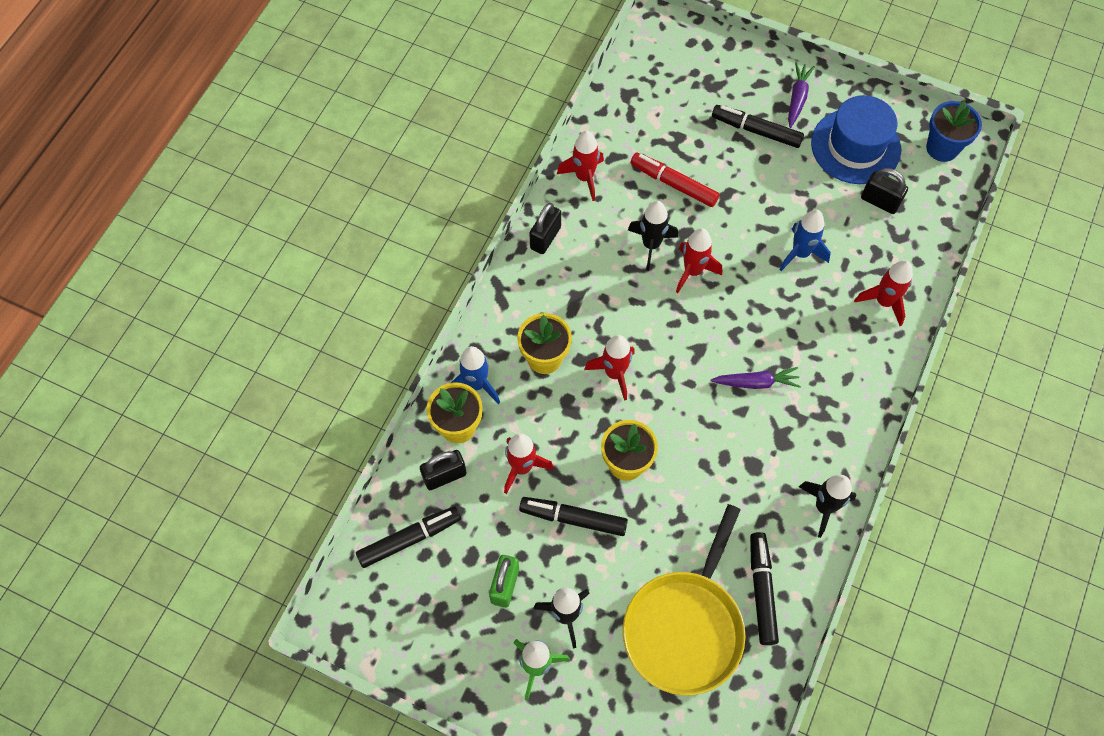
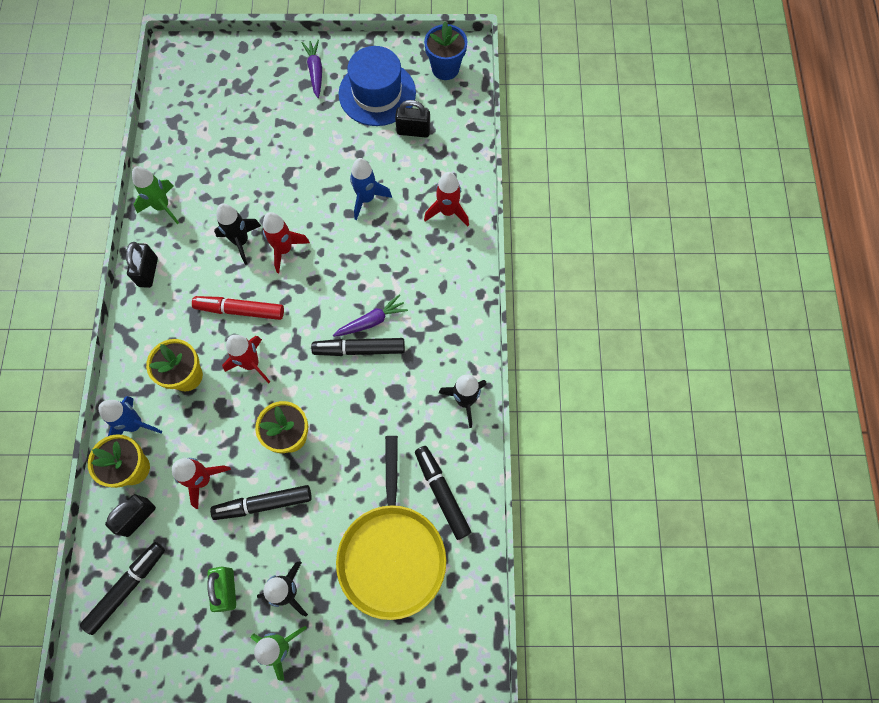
camera: 25 degrees left, 5 degrees up
(584, 178) = (162, 207): red rocket -> green rocket
(673, 184) = (240, 182): red marker -> red marker (240, 310)
(756, 131) = (292, 111): black marker -> black marker (359, 349)

